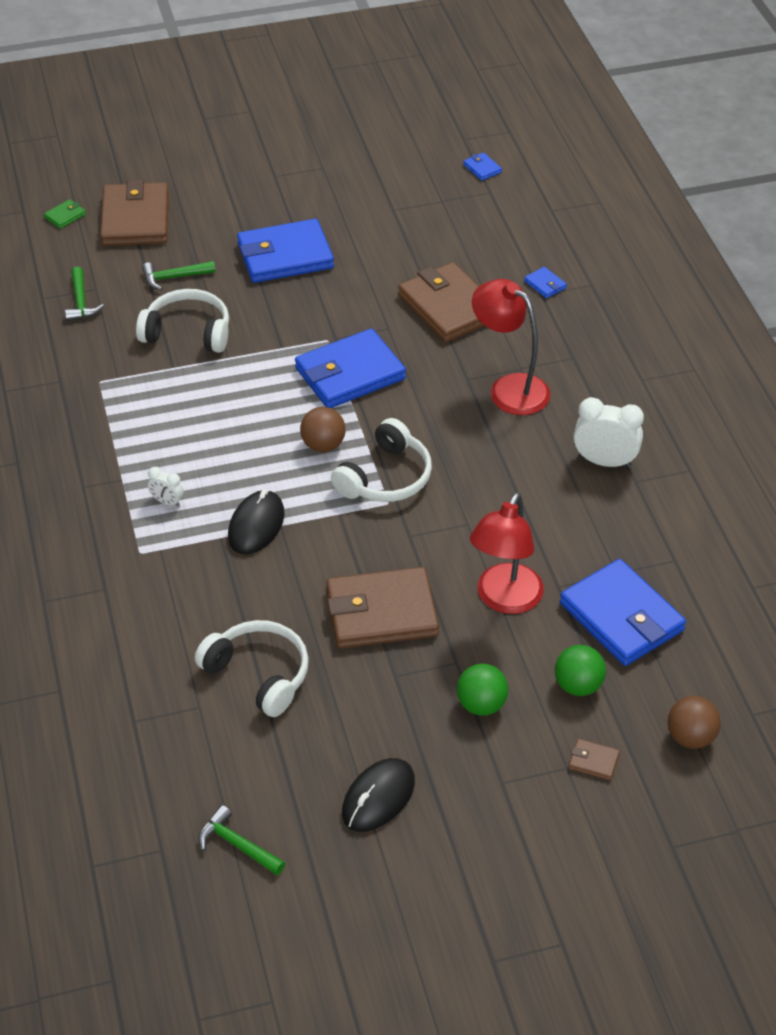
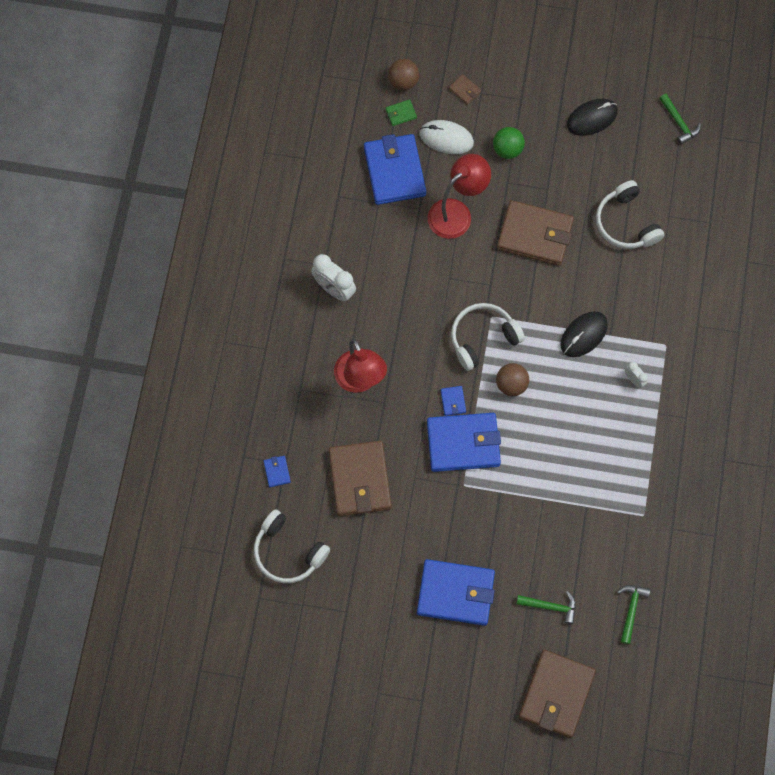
camera: 155 degrees left, 25 degrees up
(65, 216) = (612, 725): green wallet -> green wallet (401, 113)
(188, 332) = (562, 539): white headphones -> white headphones (288, 552)
(482, 168) = (249, 631): blue wallet -> blue wallet (453, 401)
(578, 685) = (446, 138): green ball -> white mouse

